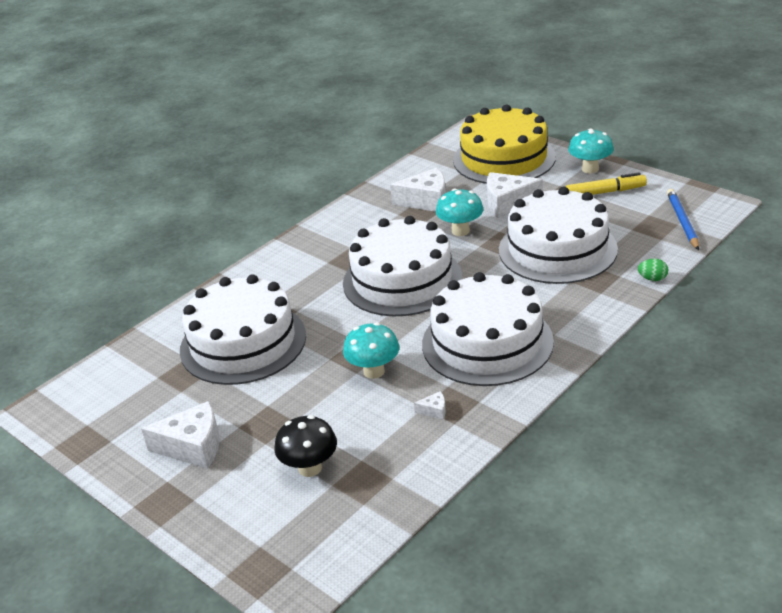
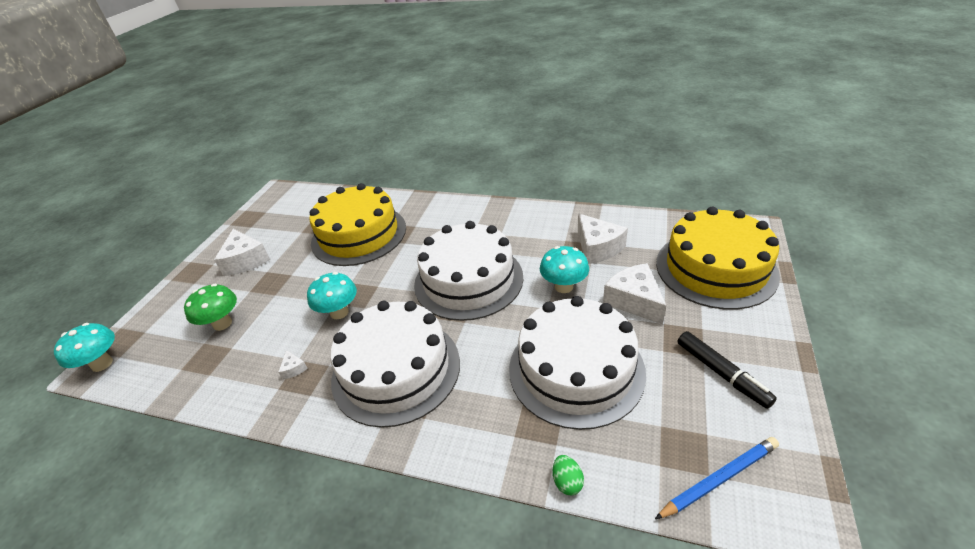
camera: 65 degrees right, 5 degrees up
(243, 343) = (359, 235): white cake -> yellow cake
(310, 468) = (222, 323): black mushroom -> green mushroom
(590, 169) = (760, 343): turquoise mushroom -> turquoise mushroom (102, 364)
(605, 192) = (721, 373): yellow marker -> black marker

